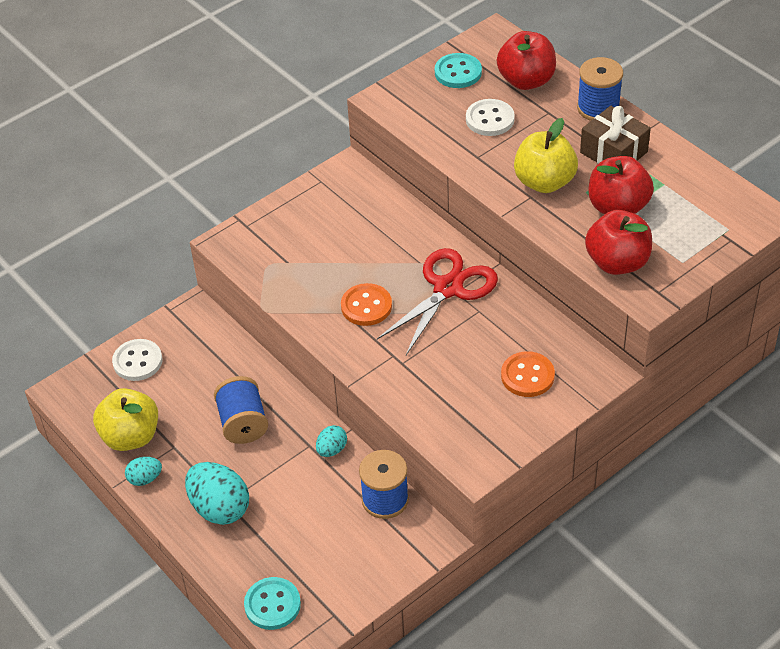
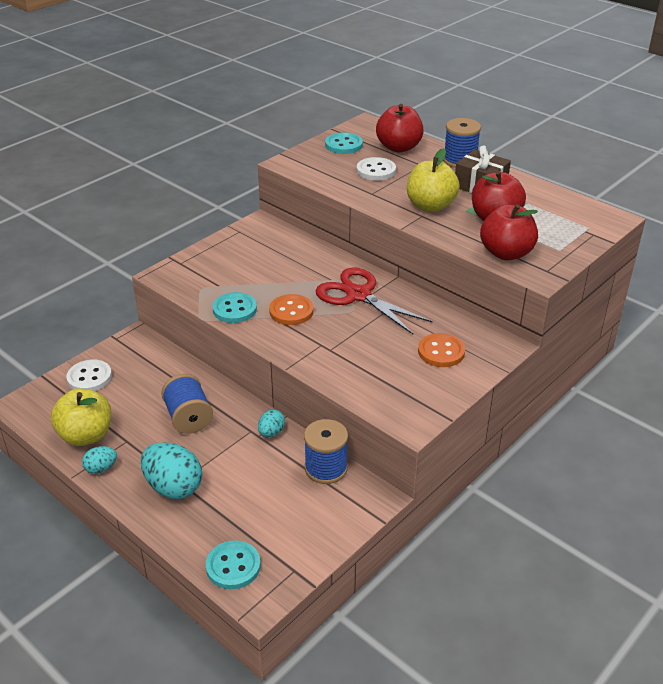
camera: 10 degrees left, 10 degrees down
(302, 298) = (234, 309): none -> turquoise button
(448, 288) = (358, 295): red scissors -> red scissors turned 75 degrees counterclockwise

